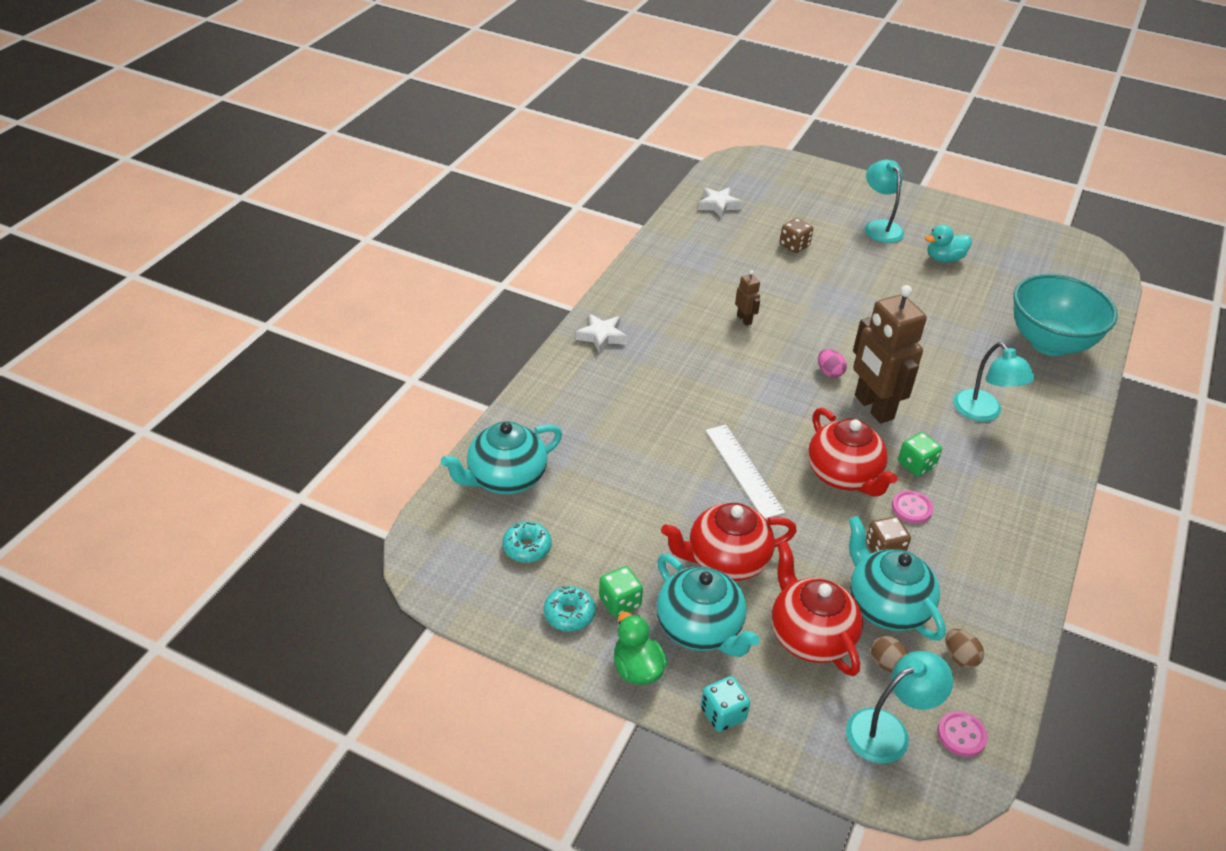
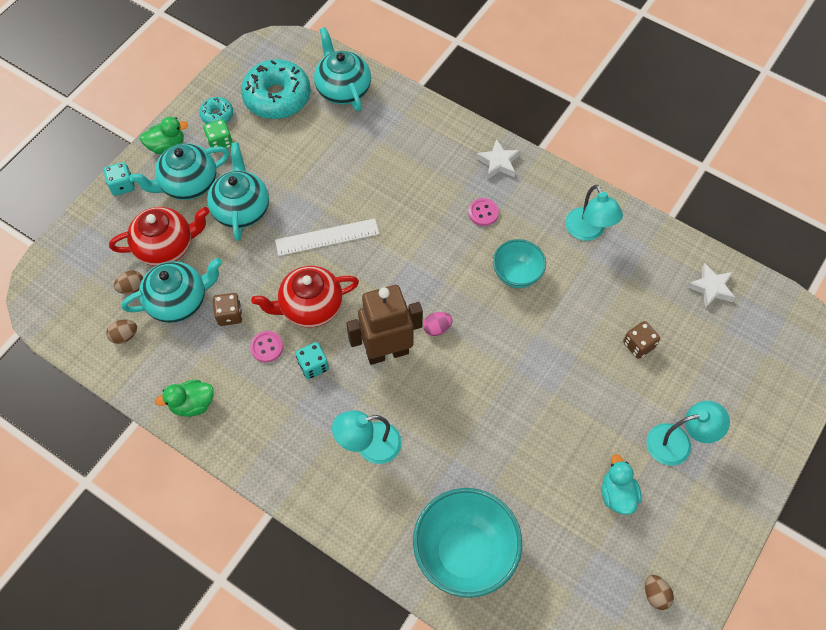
camera: 100 degrees right, 20 degrees up
(527, 547) = (277, 97): turquoise donut -> turquoise donut, size x2.07
(725, 560) = (241, 209): red teapot -> turquoise teapot
(744, 319) = (516, 275): brown robot -> turquoise bowl
(888, 730) = (84, 274): turquoise lamp -> turquoise lamp (588, 231)
(916, 465) = (313, 366): green dice -> turquoise dice
(961, 735) = (67, 316): pink button -> pink button (483, 213)
(1014, 567) = (192, 404): none -> green duck
(1017, 241) = (655, 595): none -> brown egg

